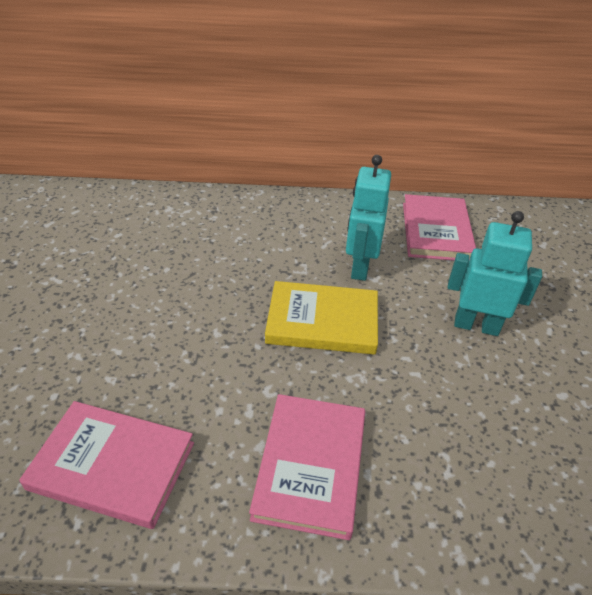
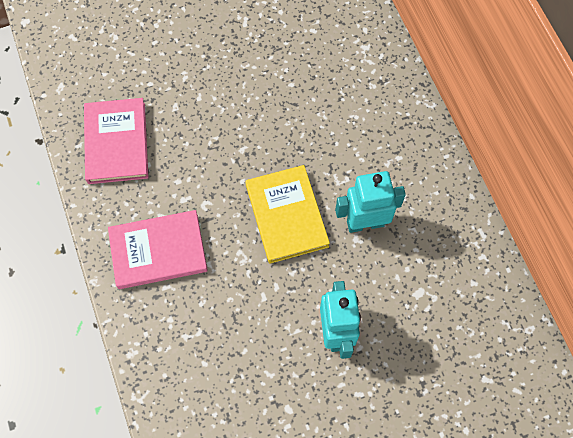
camera: 70 degrees right, 25 degrees up
(436, 231) = (453, 275): pink book -> none

